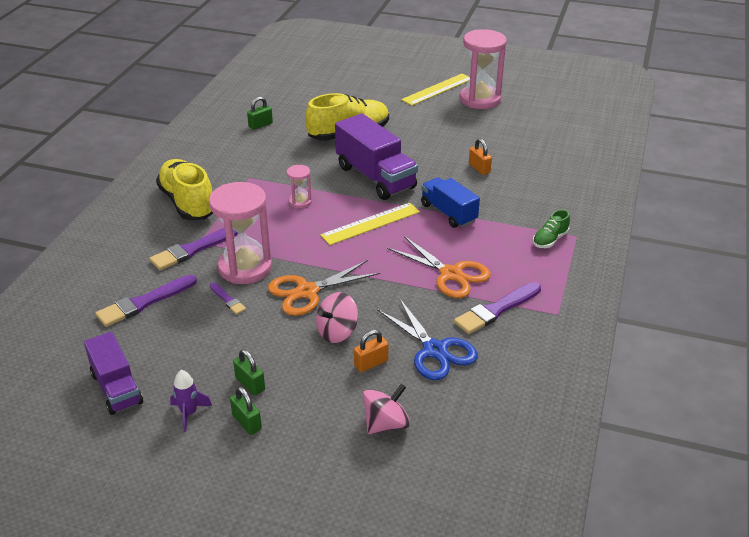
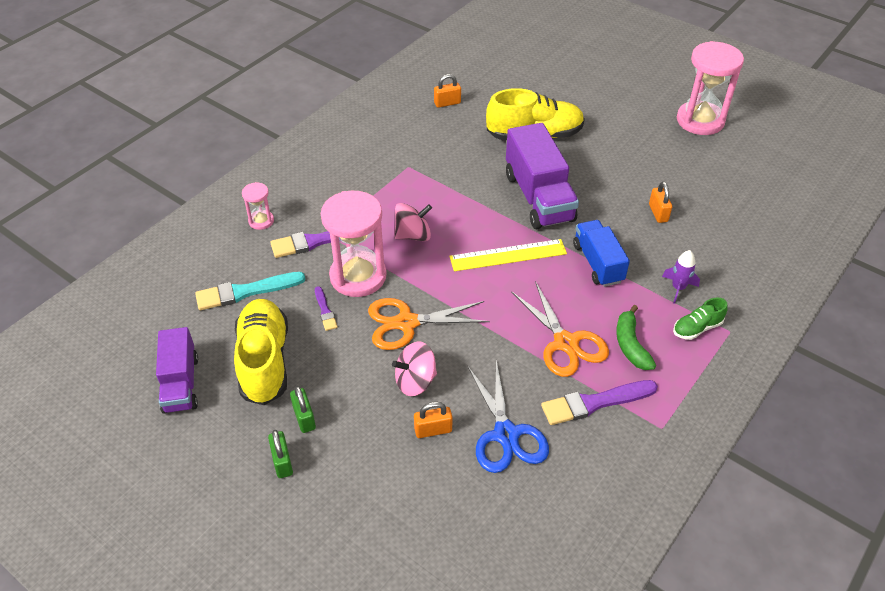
camera: 20 degrees right, 10 degrees up
(144, 302) = (246, 292): purple brush -> turquoise brush
(188, 203) = (335, 183): yellow shoe -> yellow shoe (264, 361)
(189, 413) = (234, 434): purple rocket -> purple rocket (678, 288)
(260, 125) = (447, 103): green padlock -> orange padlock
(300, 202) = (447, 209): pink hourglass -> pink hourglass (261, 221)
(386, 424) = (416, 509): pink spinning top -> pink spinning top (413, 235)
(437, 89) = (657, 97): yellow ruler -> none
(504, 263) = (630, 345): none -> green banana

